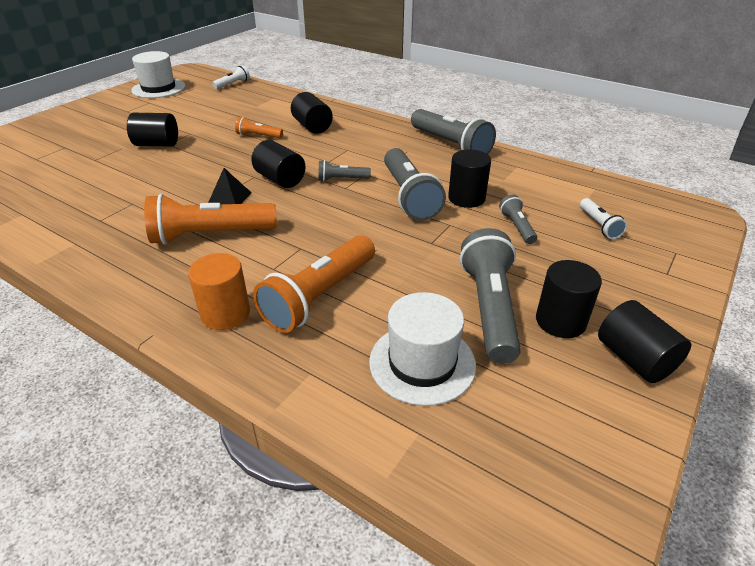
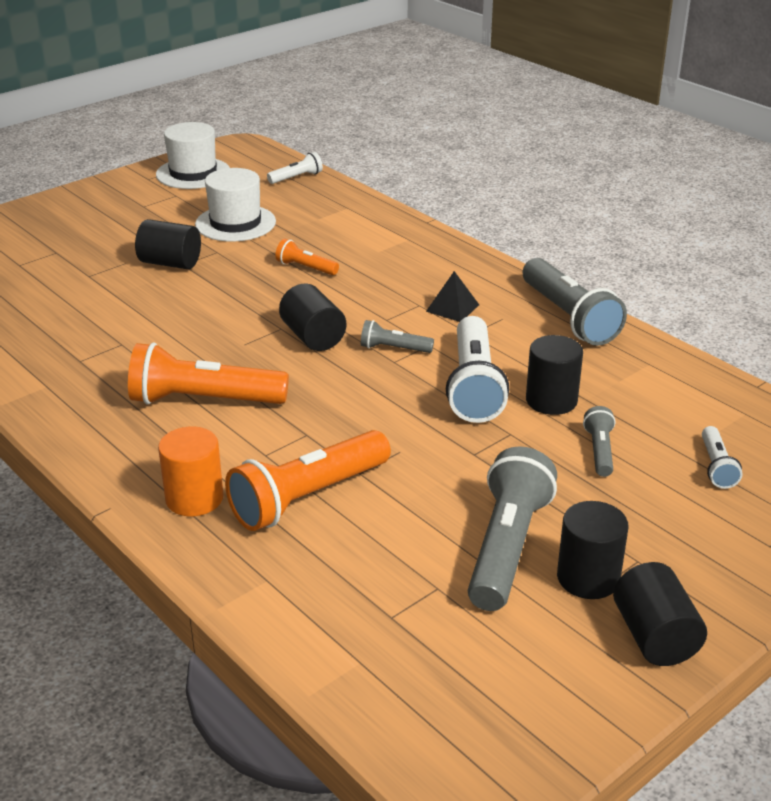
camera: 15 degrees right, 5 degrees down
(230, 198) = (241, 354): black pyramid -> black pyramid (452, 308)
(312, 127) = (384, 262): black cylinder -> none
(409, 196) = (474, 386): grey flashlight -> white flashlight
(422, 363) = (396, 593): white hat -> white hat (235, 223)

